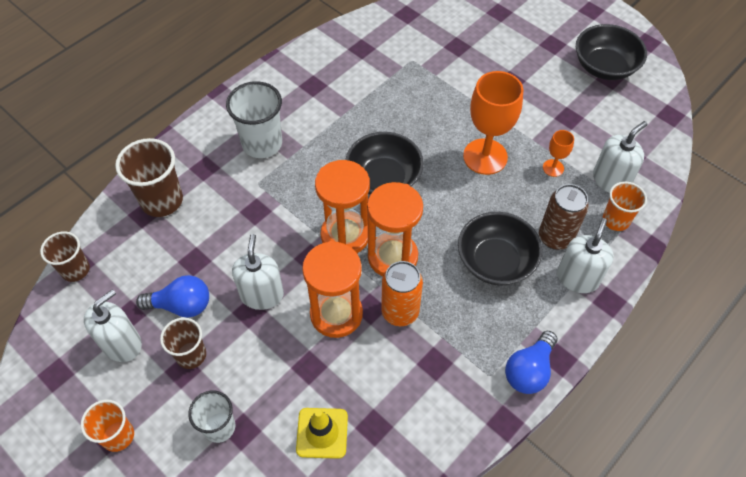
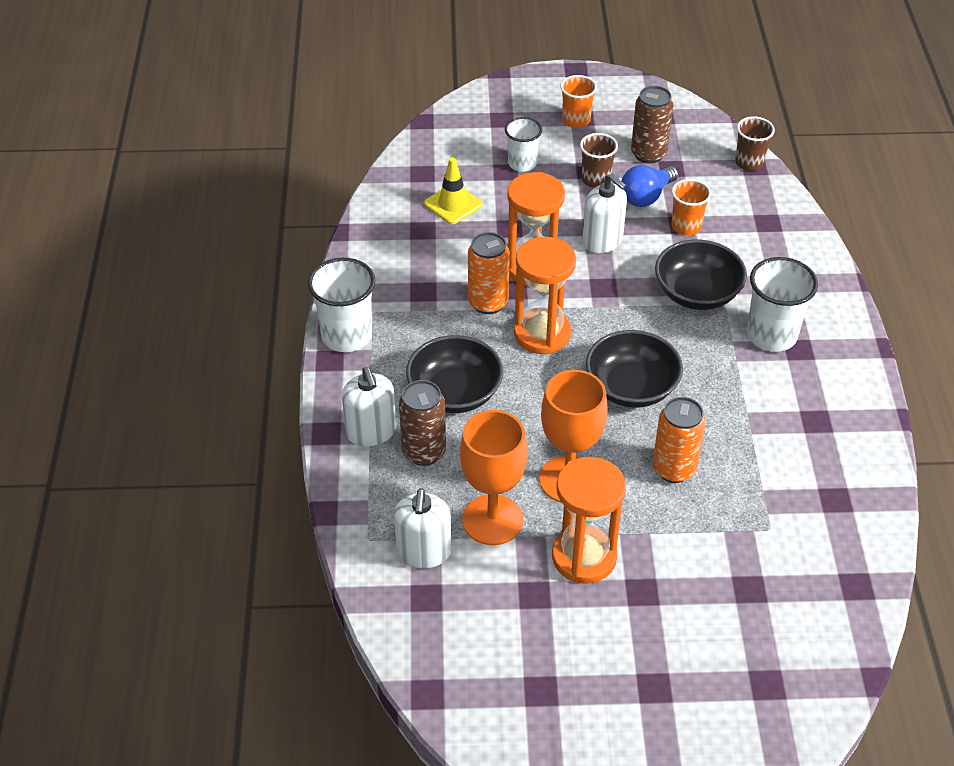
camera: 135 degrees right, 10 degrees down
(122, 344) = (648, 154): white soap dispenser -> brown can
(162, 200) = (771, 239): brown cup -> none
(345, 235) = (600, 321): orange hourglass -> orange hourglass (584, 557)
(420, 119) = (674, 469): none -> orange can
(529, 370) = (346, 336): blue light bulb -> white cup
(553, 168) = (492, 520): orange goblet -> orange goblet, size x2.11
(604, 67) = (562, 703): black bowl -> black bowl (697, 293)
(615, 220) = (382, 512): orange cup -> orange cup (686, 226)

